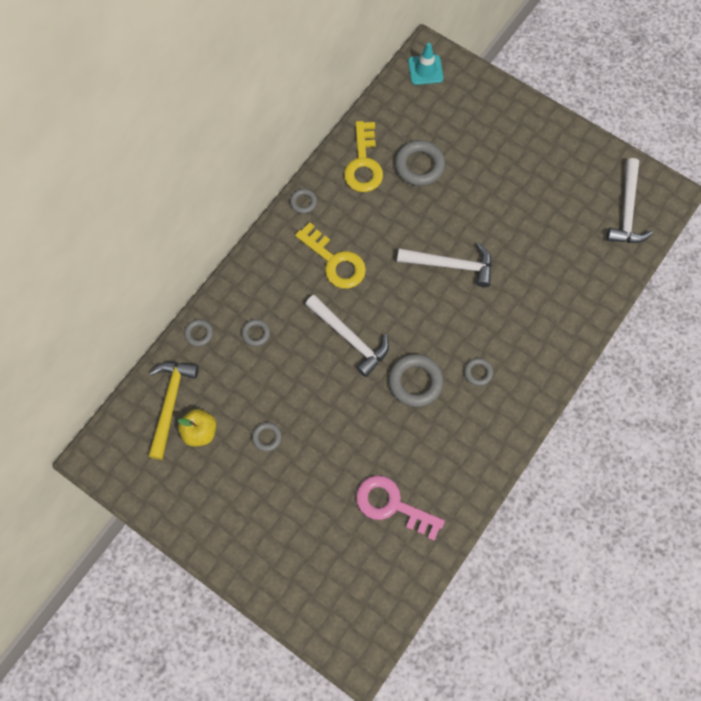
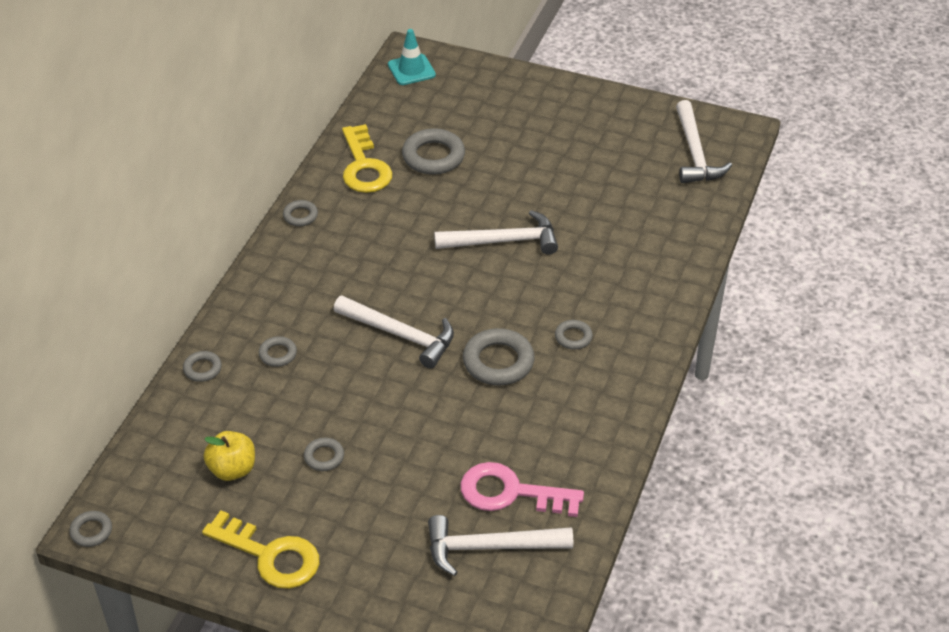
camera: 15 degrees left, 25 degrees down
(92, 460) = (91, 531): none -> grey ring
(170, 403) = (184, 448): yellow hammer -> none
(335, 261) = (358, 264): yellow key -> yellow key (270, 555)
(364, 550) = (489, 547): none -> white hammer

